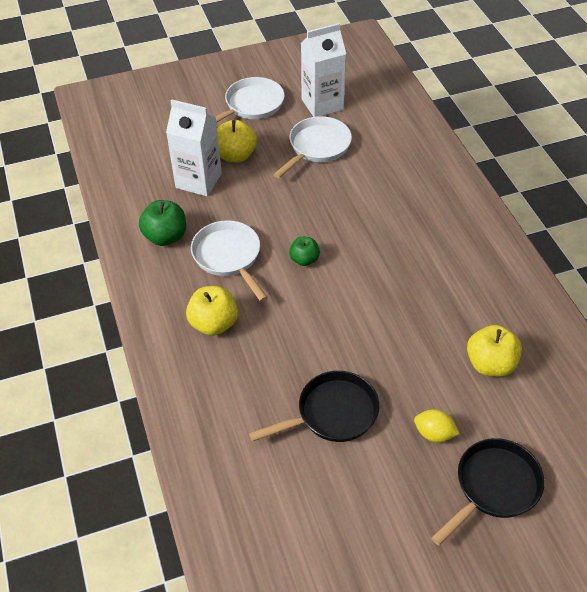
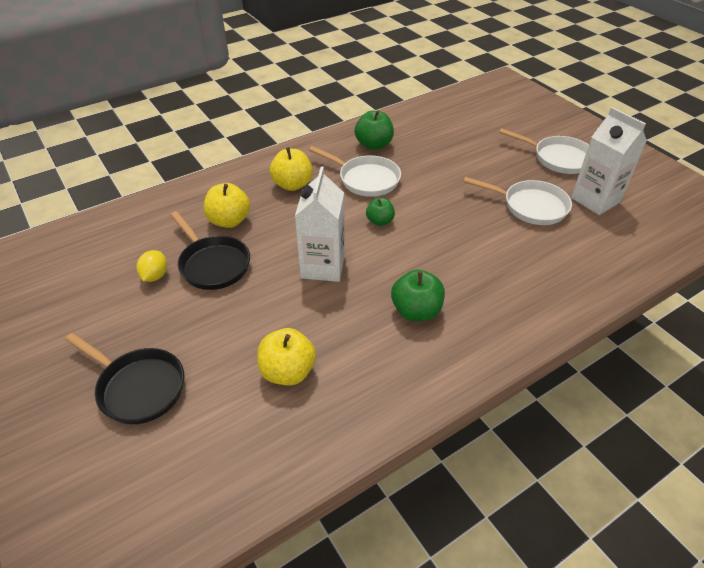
camera: 75 degrees right, 5 degrees down
(198, 181) = (444, 148): white carton -> white carton (323, 266)
(229, 257) = (365, 179): white pan -> white pan turned 75 degrees clockwise
(235, 155) = (486, 161): yellow apple -> yellow apple (229, 221)
(434, 260) = (416, 311): none -> green apple
(434, 434) = (197, 335): yellow lemon -> yellow lemon (155, 276)

